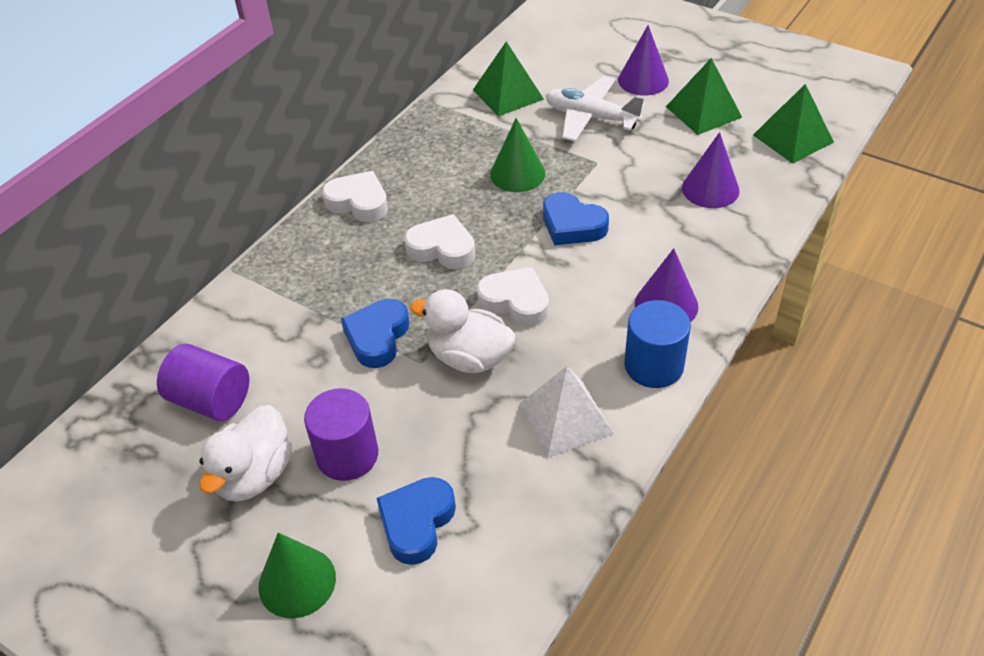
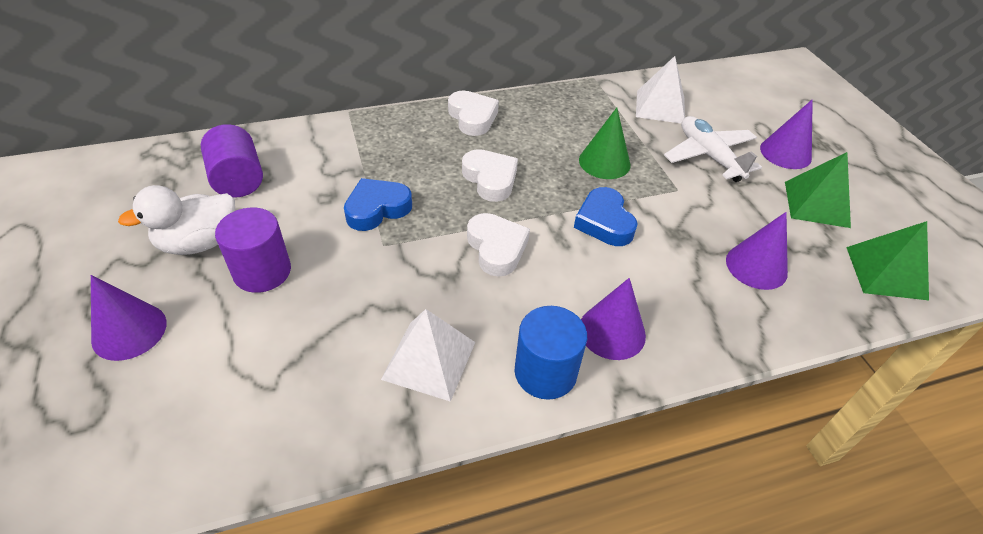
camera: 35 degrees right, 0 degrees up
(297, 582) = (129, 331): green cone -> purple cone
(417, 523) = (241, 353): blue heart -> none
(469, 357) = (417, 264): white duck -> none
(507, 94) = (660, 106): green pyramid -> white pyramid

